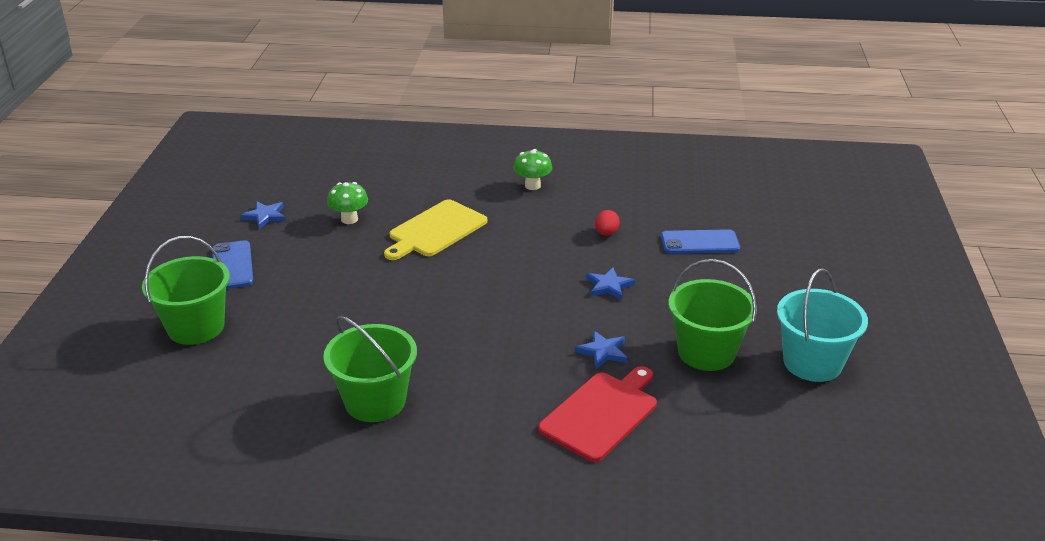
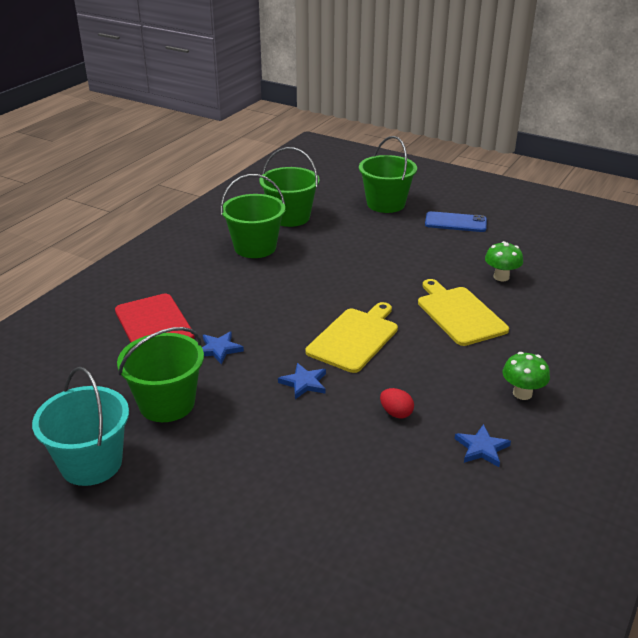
camera: 115 degrees right, 0 degrees up
(265, 216) = (524, 243): blue star -> blue star (481, 448)
(271, 399) = (290, 217): none -> green bucket
(519, 277) = (354, 338): none -> yellow cutting board
(700, 242) = (335, 476): blue phone -> none

